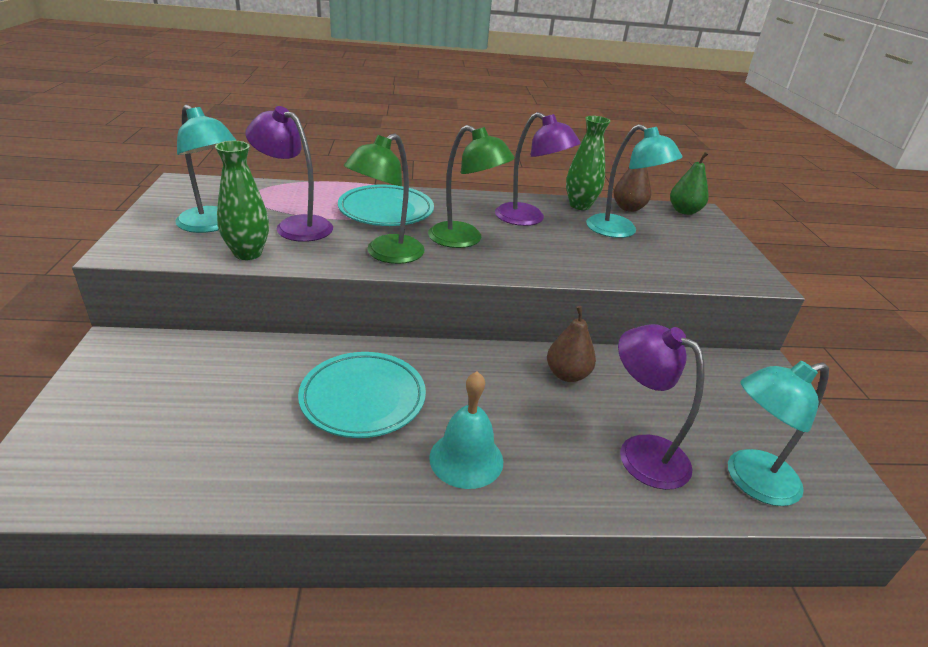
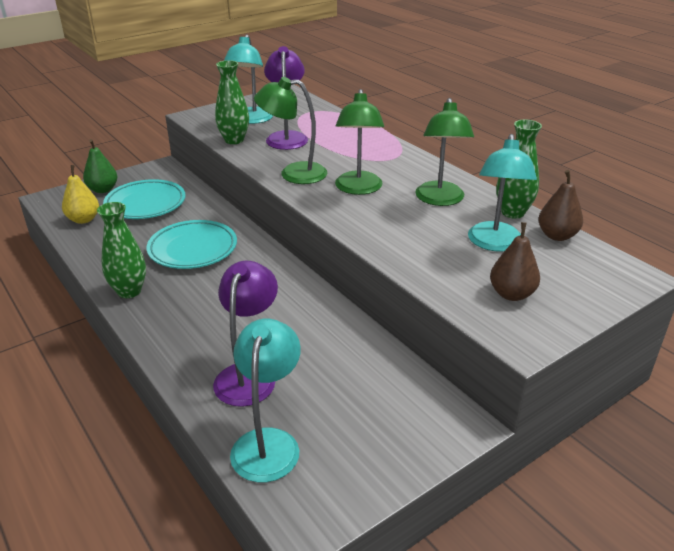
camera: 60 degrees right, 0 degrees up
(148, 471) = (83, 219): none -> yellow pear
(386, 211) = (355, 151): turquoise plate -> turquoise plate (145, 204)
(402, 488) = (129, 291): none -> green vase
(466, 459) = (173, 303): turquoise bell -> none
(528, 219) = (440, 200): purple lamp -> green lamp
(567, 374) = (307, 315): brown pear -> brown pear (511, 294)
(684, 211) = (615, 266): green pear -> green pear (103, 189)
(750, 481) = (268, 442): turquoise lamp -> turquoise lamp turned 60 degrees clockwise

